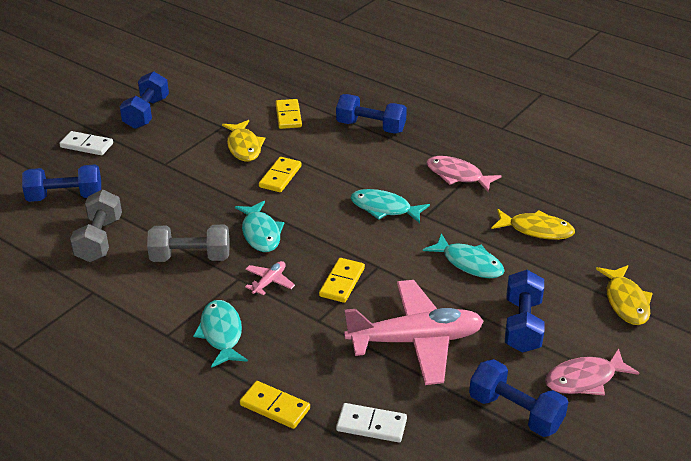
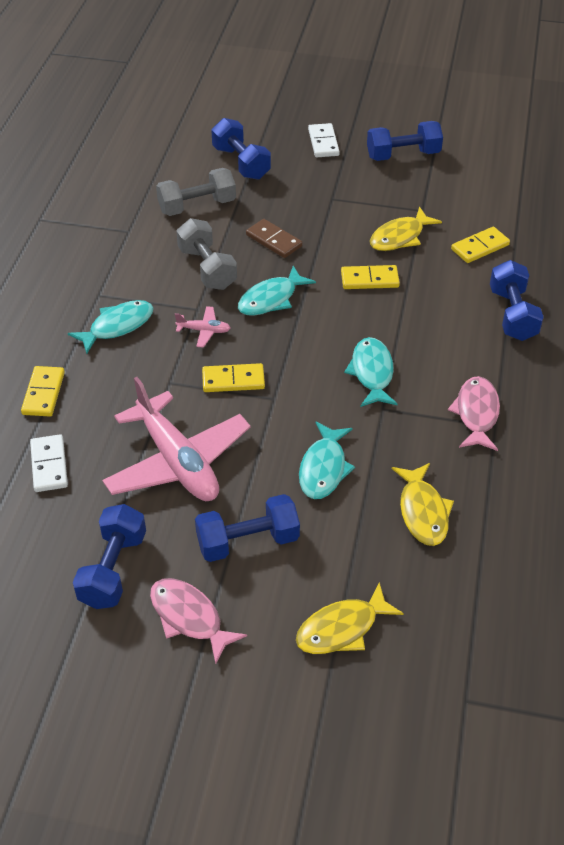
camera: 65 degrees right, 10 degrees up
(188, 210) = (274, 240): none -> brown domino

